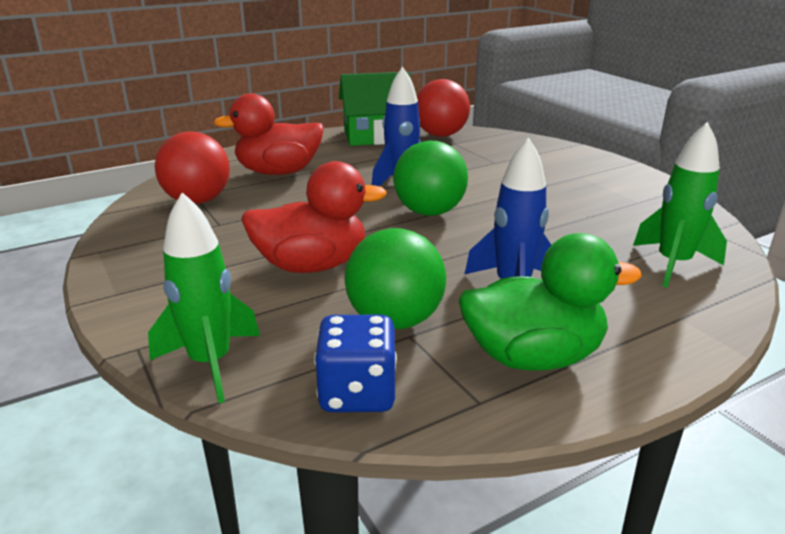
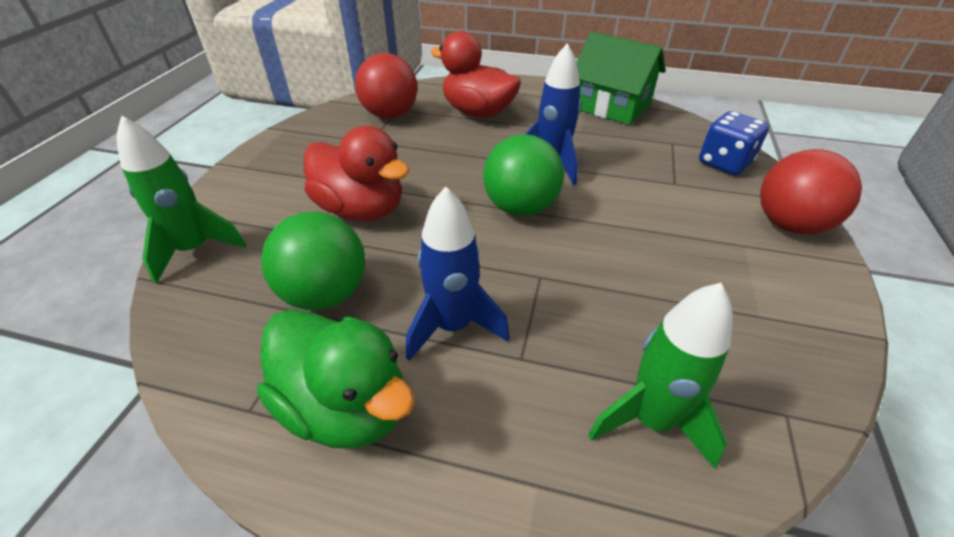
camera: 45 degrees right, 15 degrees up
(357, 393) = (210, 335): blue dice -> blue dice (724, 163)
(440, 135) = (674, 129): red ball -> red ball (789, 225)

